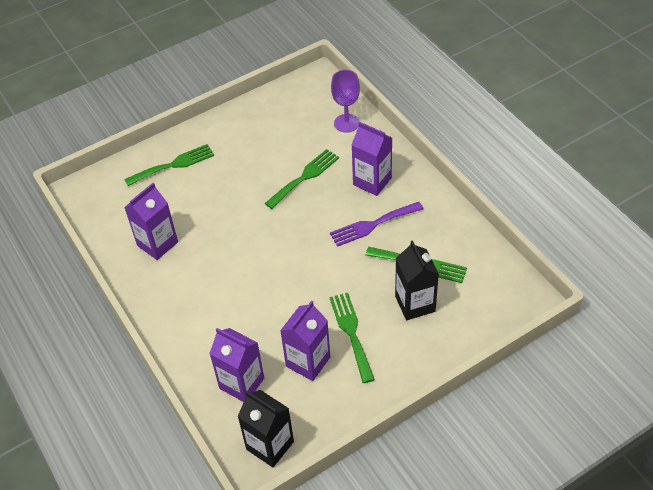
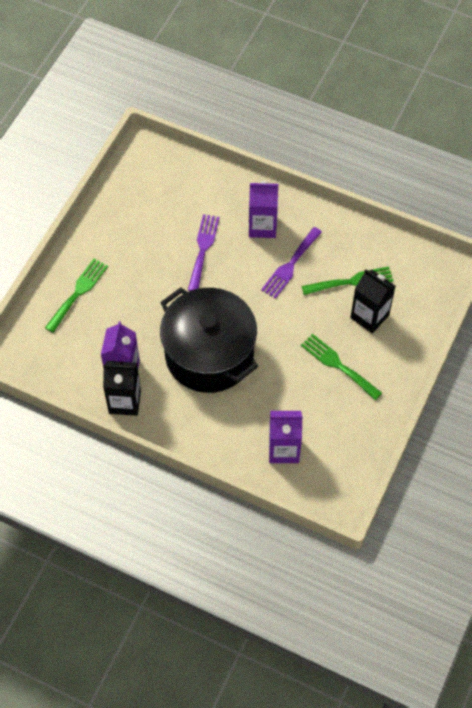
camera: 35 degrees left, 10 degrees up
(241, 266) = (209, 355): none -> black pot
(270, 445) = (341, 484): black carton -> black carton (124, 401)
(305, 177) = (203, 249): green fork -> purple fork
(308, 361) = (322, 405): purple carton -> none
(346, 123) = (202, 181): purple goblet -> none

